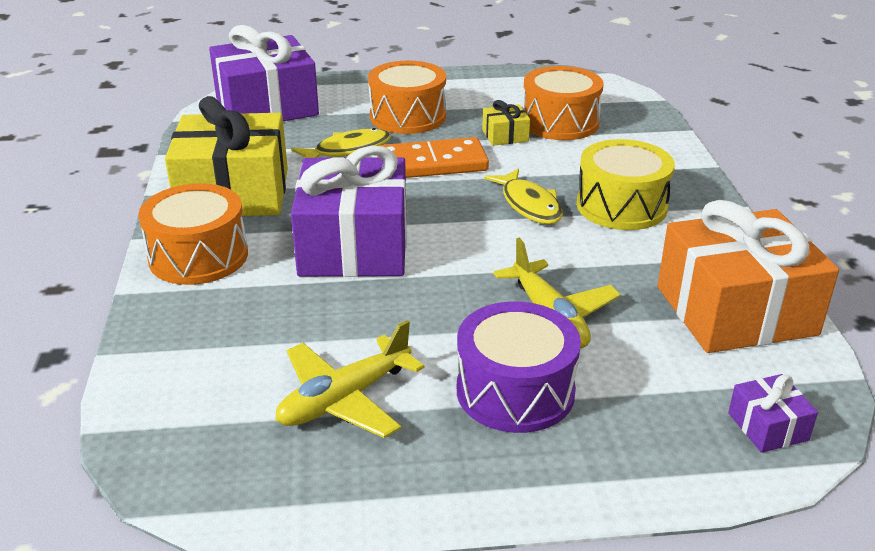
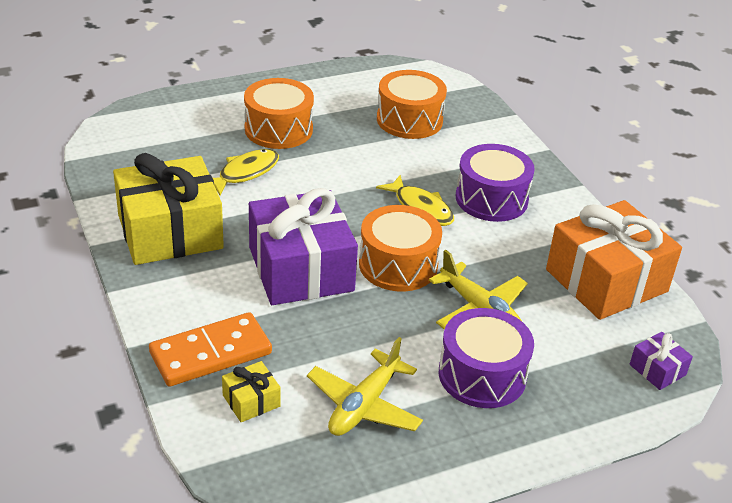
camera: 20 degrees left, 5 degrees up
(198, 256) = (177, 300): orange drum -> orange drum (398, 265)
(266, 107) = (145, 133): purple gift -> none
(432, 164) = (324, 178): orange domino -> orange domino (211, 353)
(505, 136) = (371, 140): yellow gift -> yellow gift (251, 401)
(621, 206) = (491, 199): yellow drum -> purple drum

